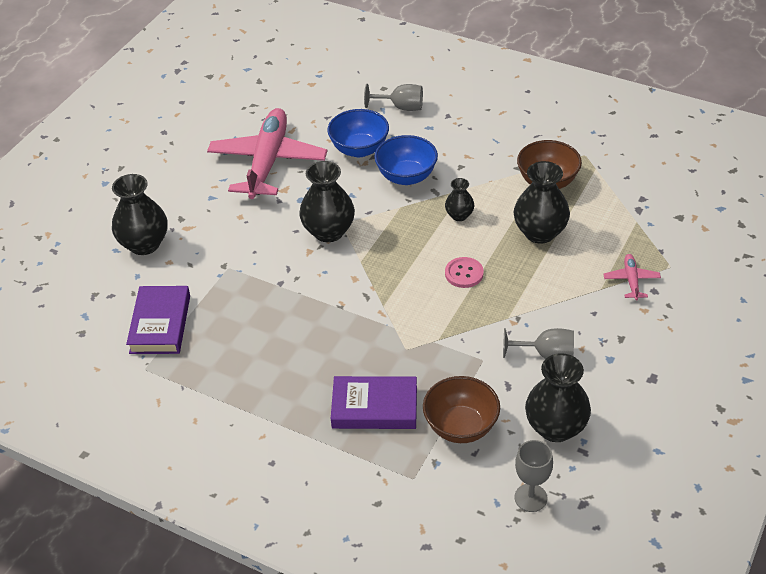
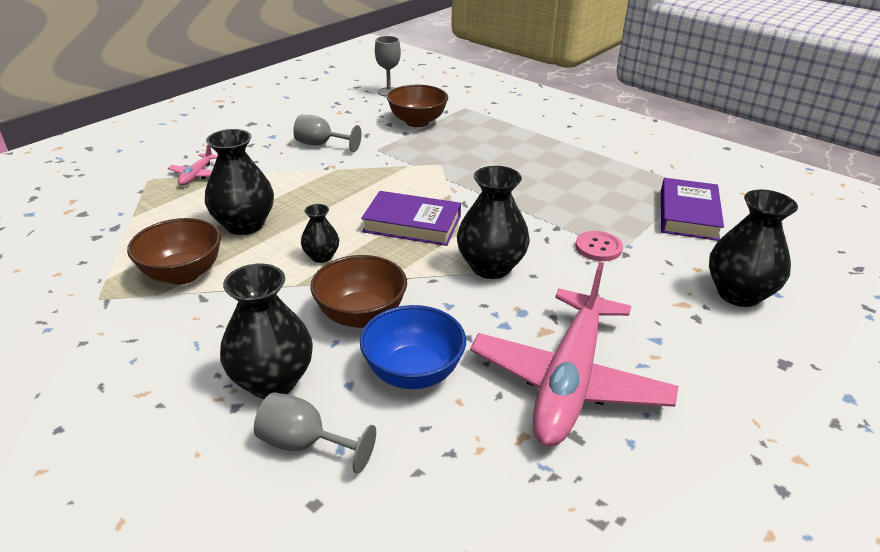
camera: 170 degrees left, 10 degrees down
(374, 407) = (481, 138): purple book -> purple book (412, 224)
(406, 176) = (361, 315): blue bowl -> brown bowl
(464, 273) = (353, 204): pink button -> pink button (598, 247)
(555, 427) = (347, 113): black vase -> black vase (272, 381)

